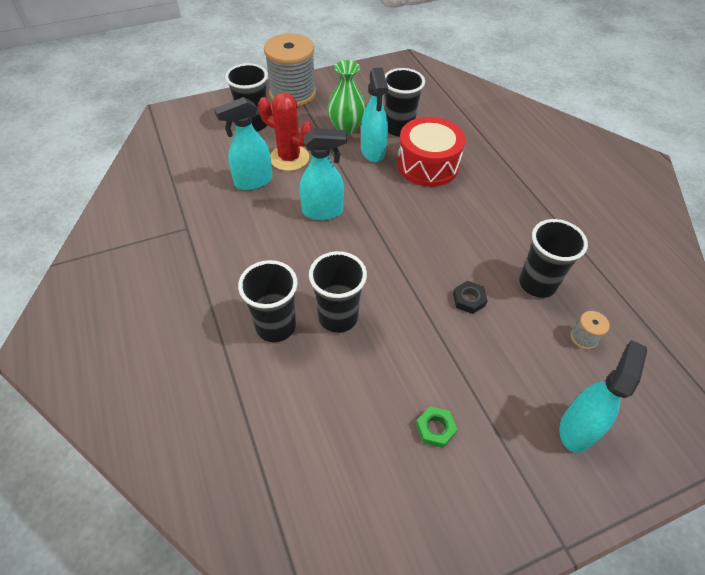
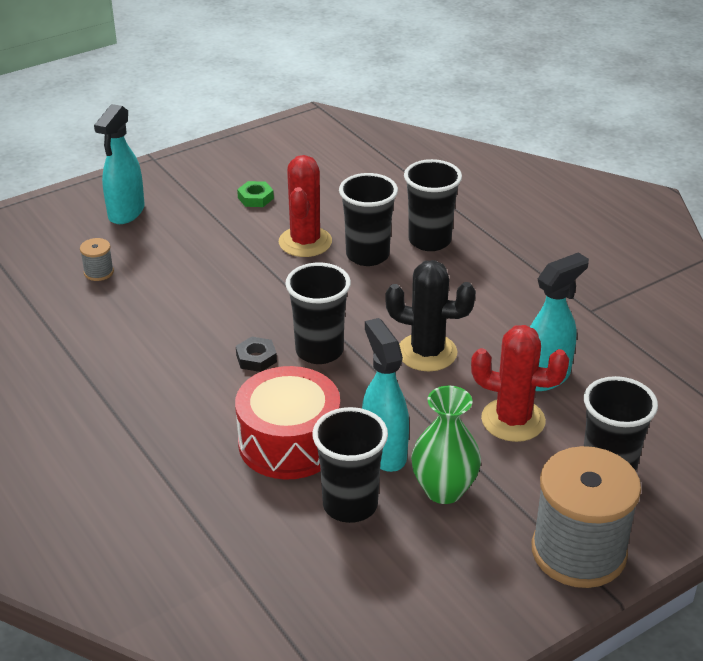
camera: 170 degrees right, 15 degrees down
(323, 211) = (427, 352): turquoise spray bottle -> black cactus
(391, 345) = (305, 242): none -> red cactus
(469, 299) = (224, 287): black nut -> black nut (256, 358)
(537, 284) = (140, 312): black cup -> black cup (319, 351)

